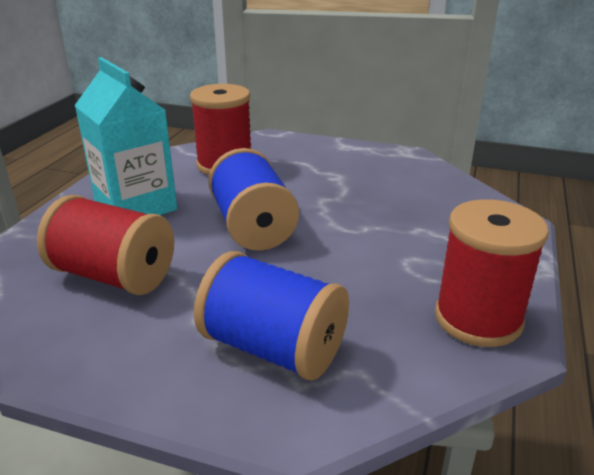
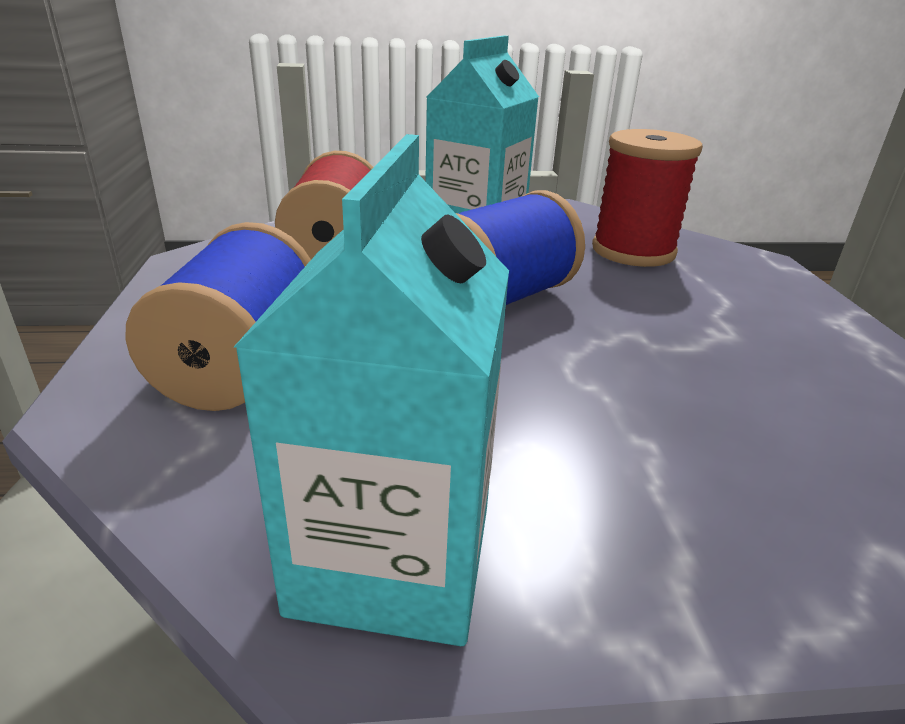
camera: 65 degrees right, 0 degrees up
(478, 319) = (392, 559): red spool -> turquoise carton

